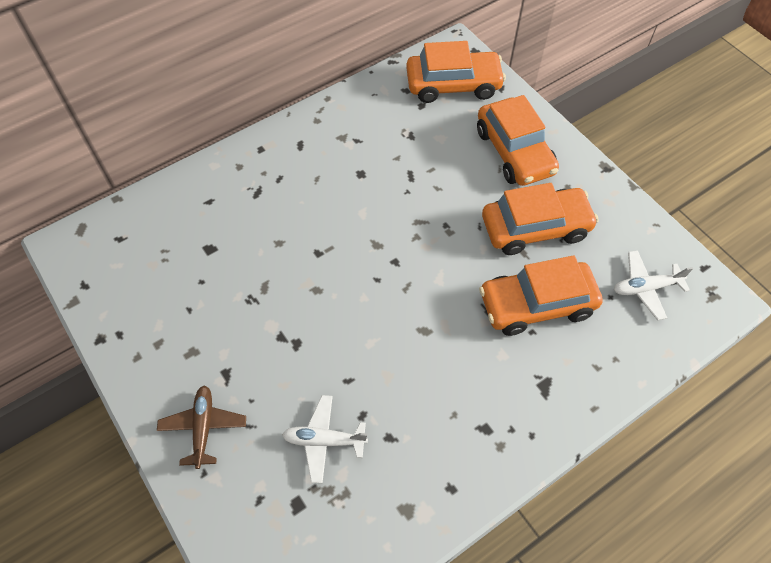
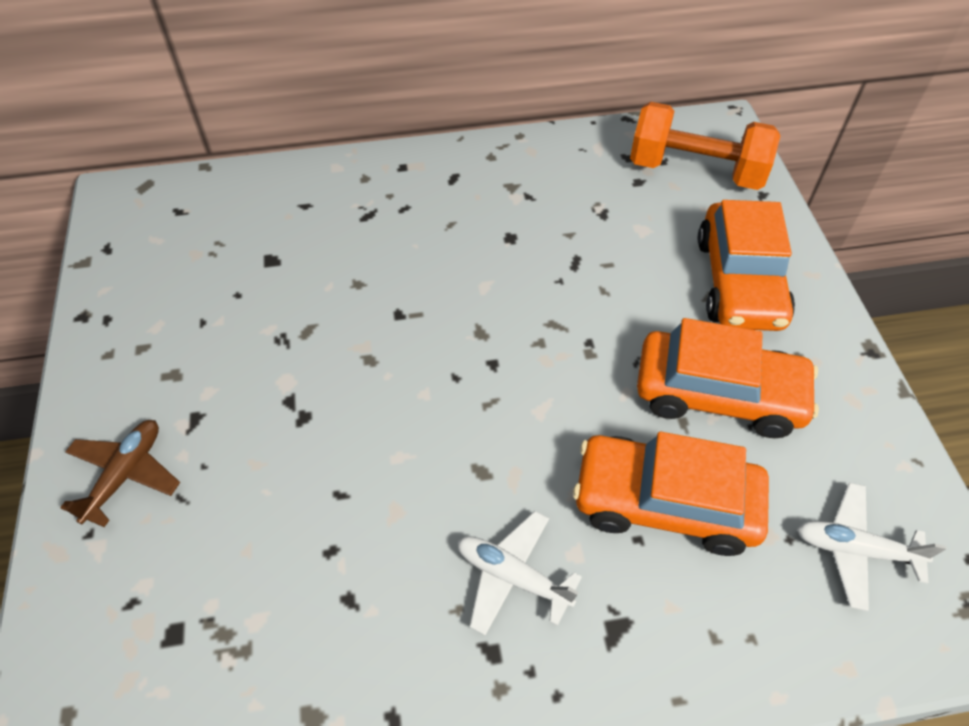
camera: 25 degrees right, 5 degrees down
(324, 440) = (260, 562): white plane -> white plane (512, 576)
(453, 85) = (696, 170): orange car -> orange dumbbell

